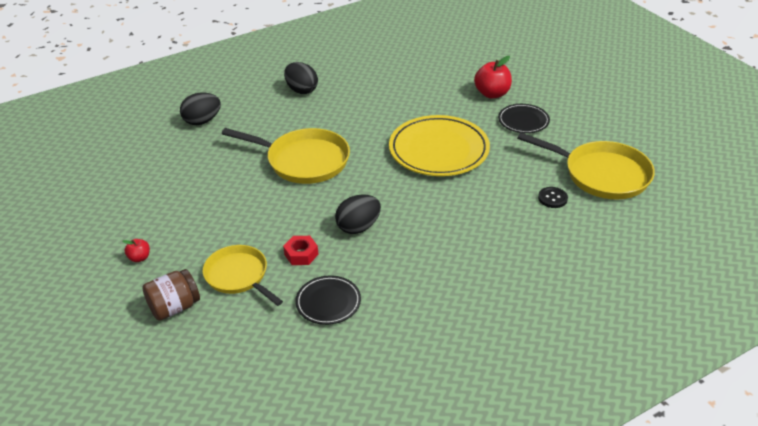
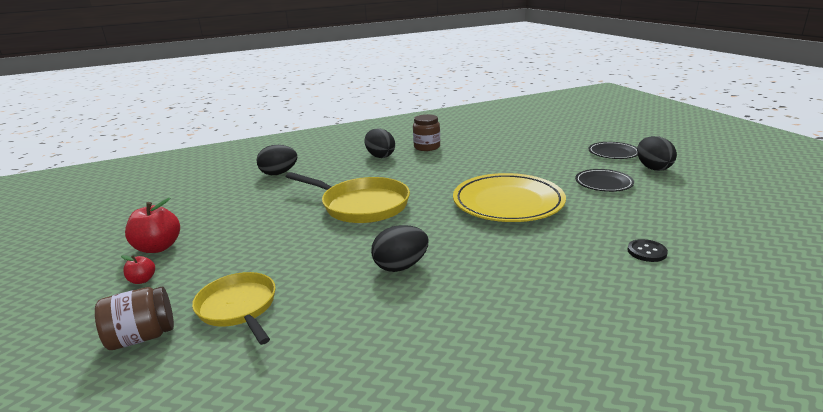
camera: 10 degrees right, 15 degrees down
(301, 254) = (323, 290): red nut -> none
(328, 302) = (334, 349): black plate -> black plate (613, 153)
(348, 74) = (427, 147): none -> brown jar
(492, 94) = (568, 163): red apple -> red apple (158, 247)
(569, 98) = (653, 168): none -> black egg
(601, 174) = (707, 232): yellow pan -> none

